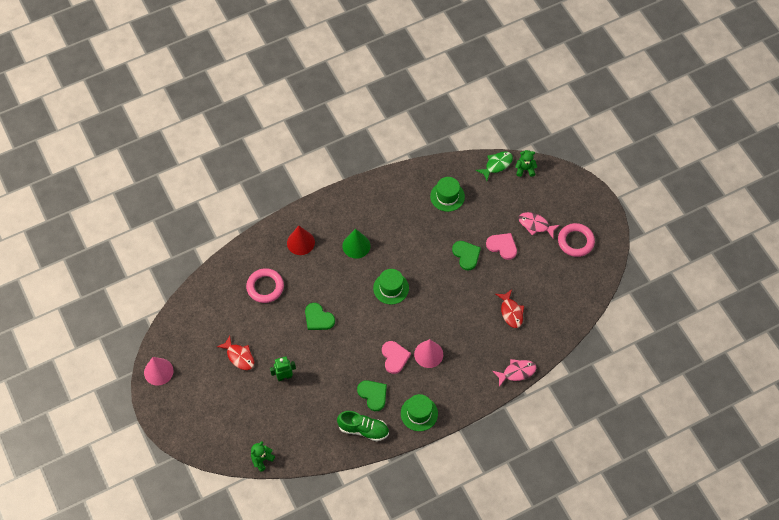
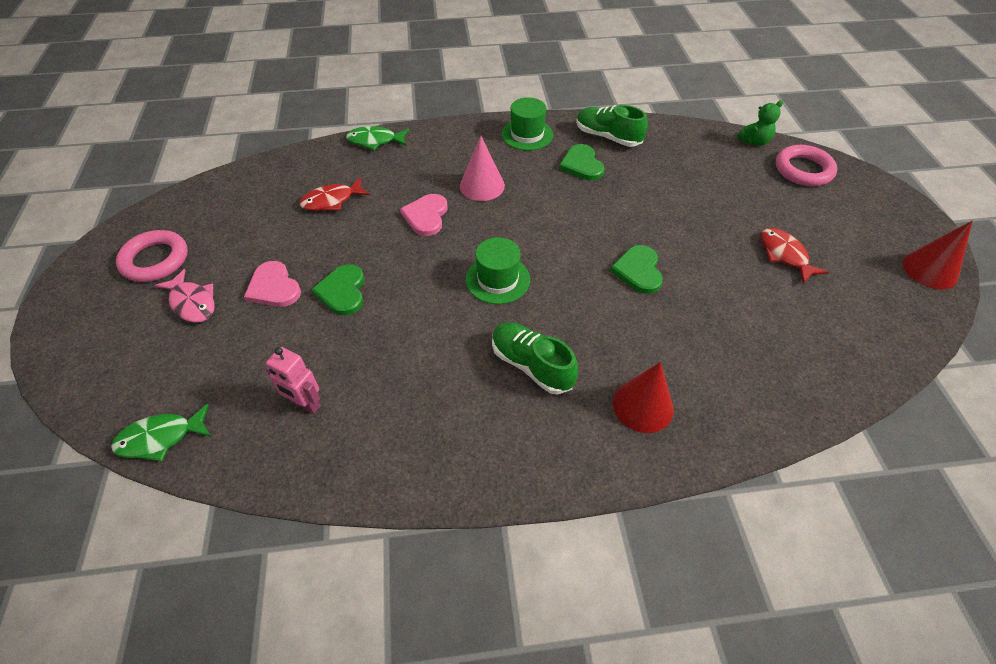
camera: 160 degrees left, 10 degrees down
(158, 371) = (930, 270): pink cone -> red cone
(265, 287) = (729, 344): pink ring -> pink ring (803, 170)
(284, 377) = (710, 213): green robot -> none
(318, 318) = (638, 271): green heart -> green heart turned 150 degrees counterclockwise
(356, 246) = (531, 365): green cone -> green shoe
(394, 357) = (533, 194): pink heart -> pink heart (426, 216)
(447, 196) = (305, 404): green hat -> pink robot
(511, 312) = (332, 201): red fish -> red fish turned 120 degrees counterclockwise
(517, 372) = (375, 141): pink fish -> green fish
(525, 169) = (117, 409): green teddy bear -> none

